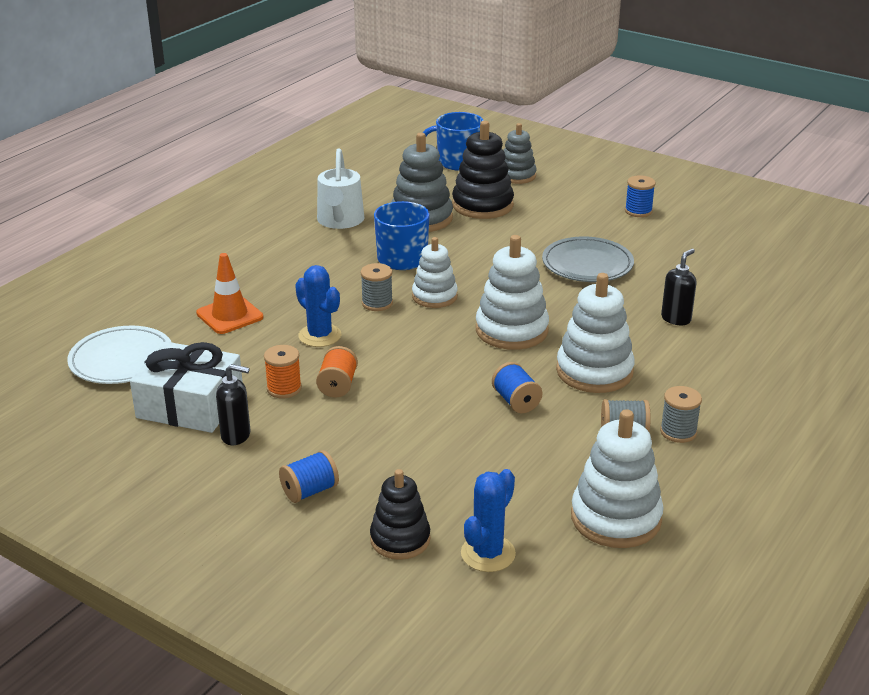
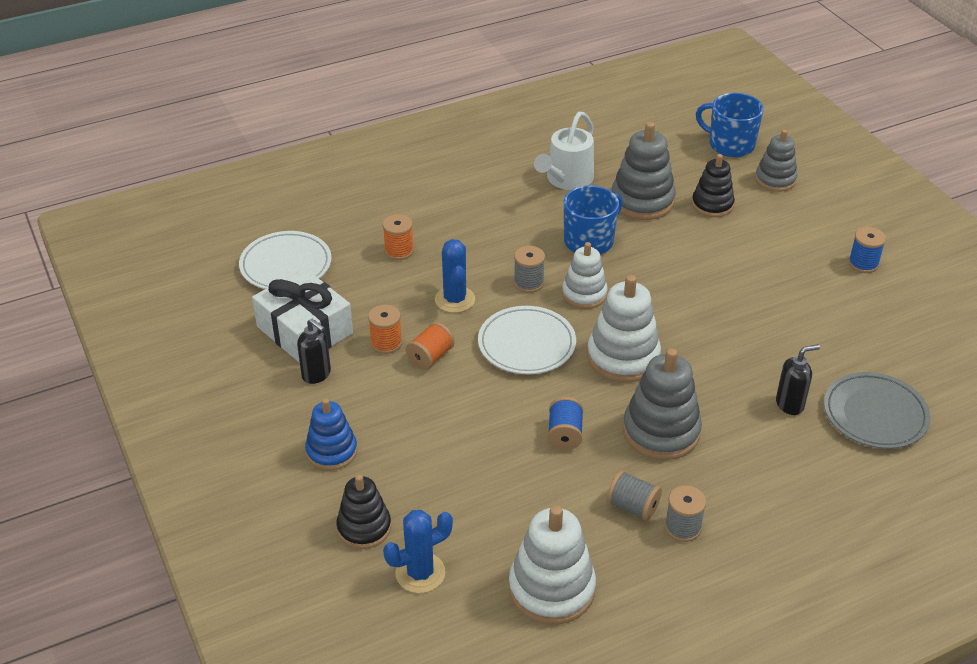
camera: 30 degrees right, 10 degrees up
(230, 315) = (399, 251): orange traffic cone -> orange spool
(310, 491) = (331, 451): blue spool -> blue stacking toy
(418, 348) = (526, 344): none -> white plate
(482, 205) = (712, 205): black stacking toy -> black stacking toy, size x0.65
(587, 264) = (756, 310): grey plate -> grey plate (875, 414)
(594, 371) = (661, 431): white stacking toy -> grey stacking toy

